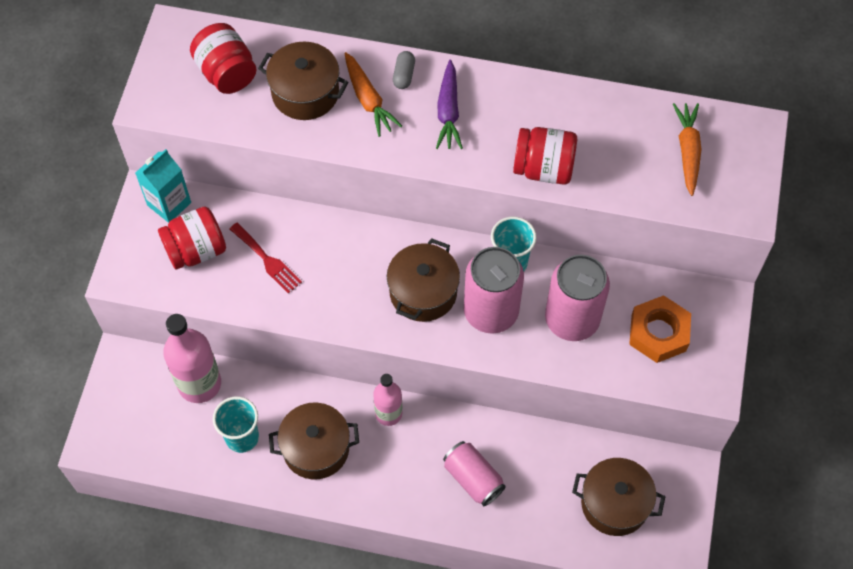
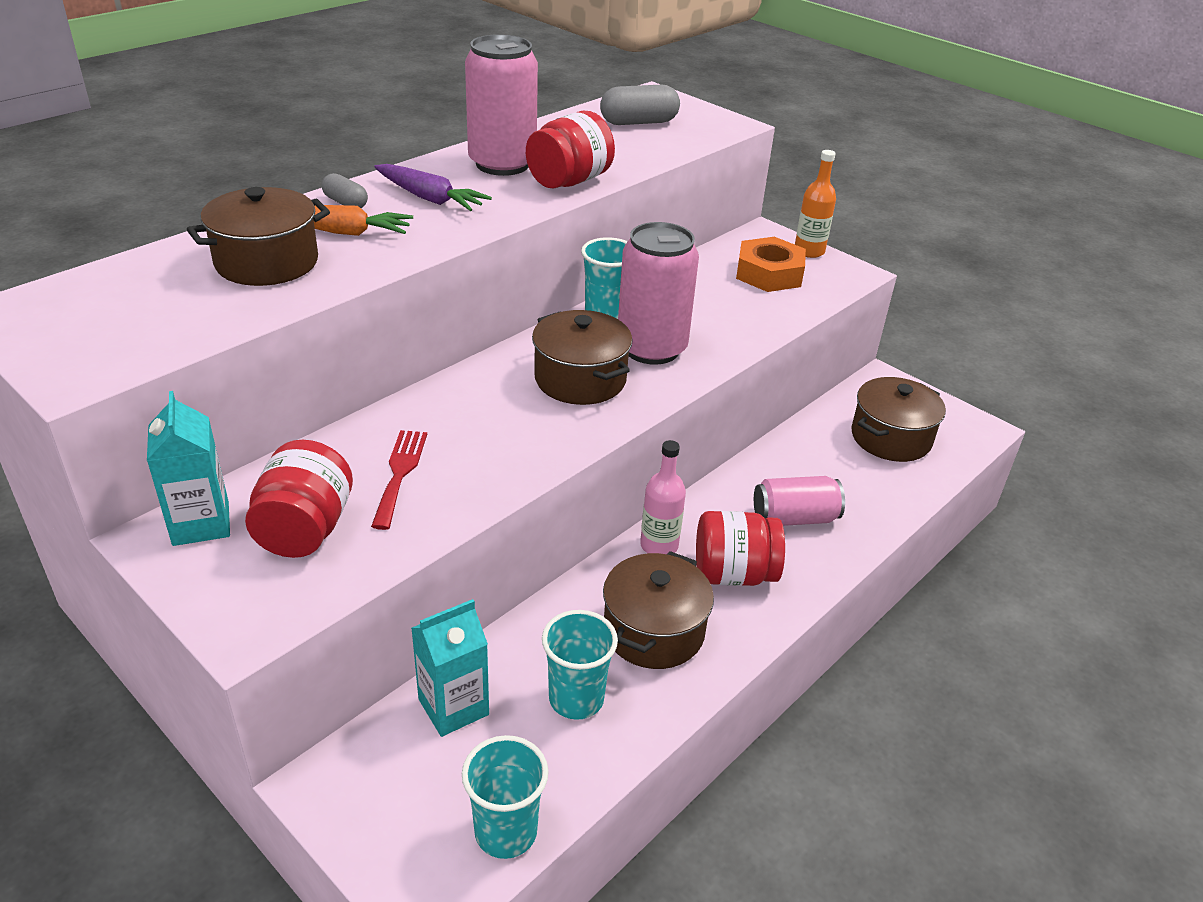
camera: 60 degrees left, 25 degrees down
(145, 453) = (506, 832): none -> turquoise cup
(199, 383) = (453, 707): pink bottle -> turquoise carton
(226, 73) = (143, 300): red jar -> red jar (733, 574)
(267, 260) = (400, 473): red fork -> red fork turned 75 degrees counterclockwise
(572, 319) = (709, 309): pink can -> pink can (502, 164)
(687, 151) = (639, 122): orange carrot -> grey capsule
(721, 344) = (809, 251): none -> orange bottle

